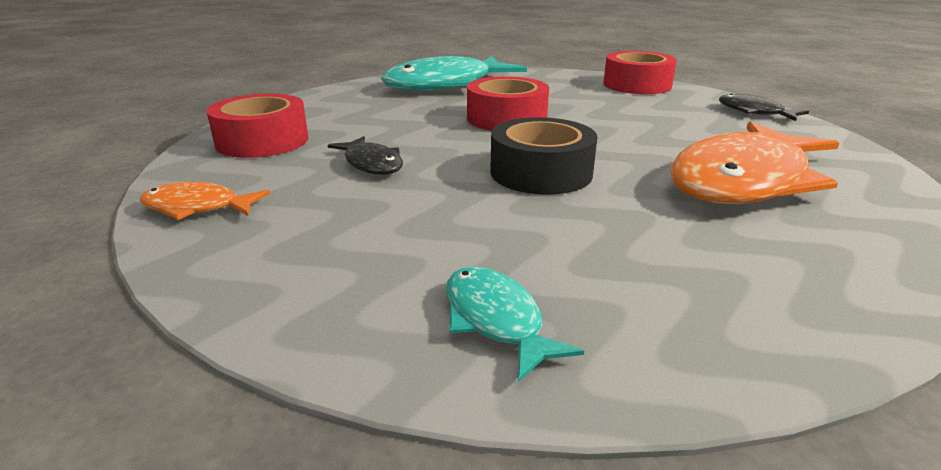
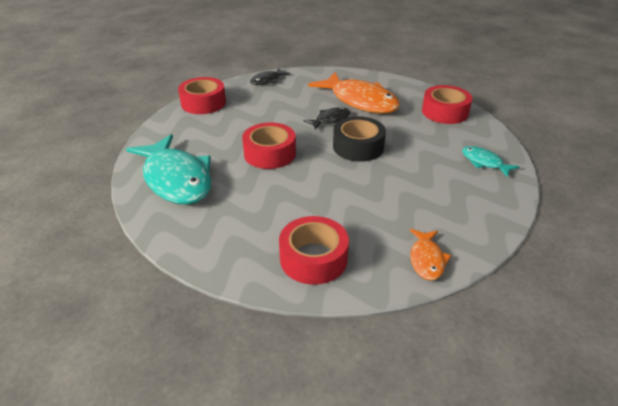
camera: 90 degrees left, 10 degrees up
(372, 164) = (353, 201): black fish -> black fish (330, 120)
(496, 320) = (484, 162): turquoise fish -> turquoise fish turned 75 degrees clockwise
(782, 290) = (444, 112): none -> red tape

